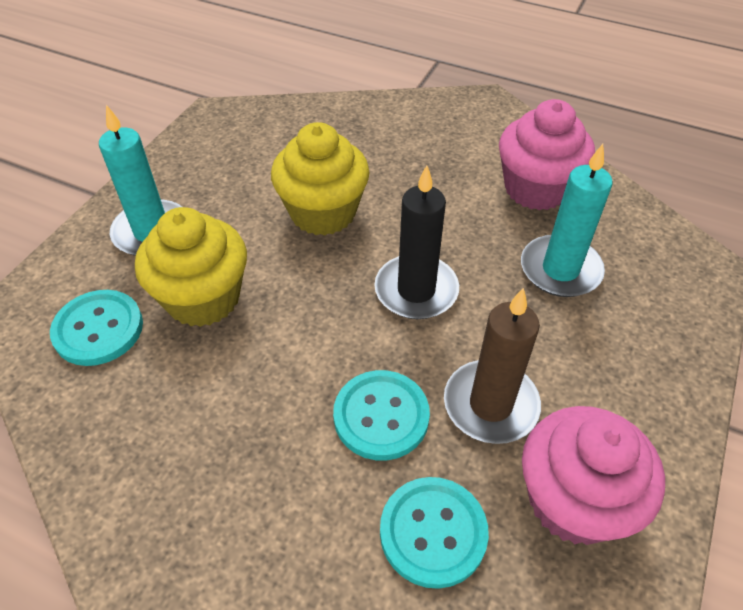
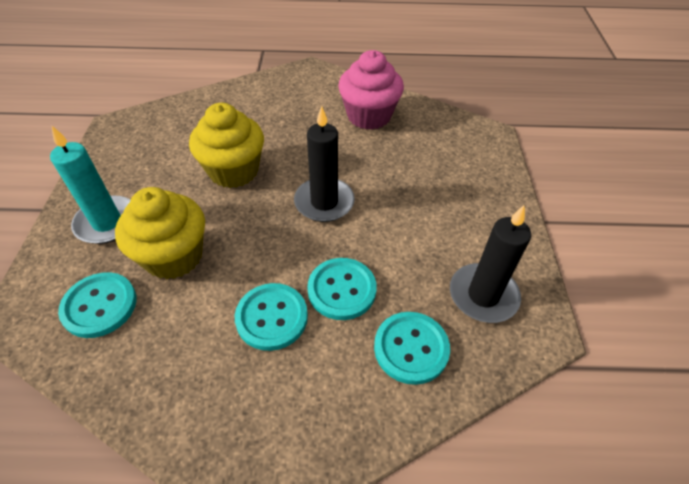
camera: 25 degrees left, 0 degrees up
(277, 418) = (272, 317): none -> turquoise button
(490, 404) = (407, 257): brown candle -> none
(560, 270) = (408, 161): turquoise candle -> none
(573, 500) = (483, 295): pink cupcake -> black candle

